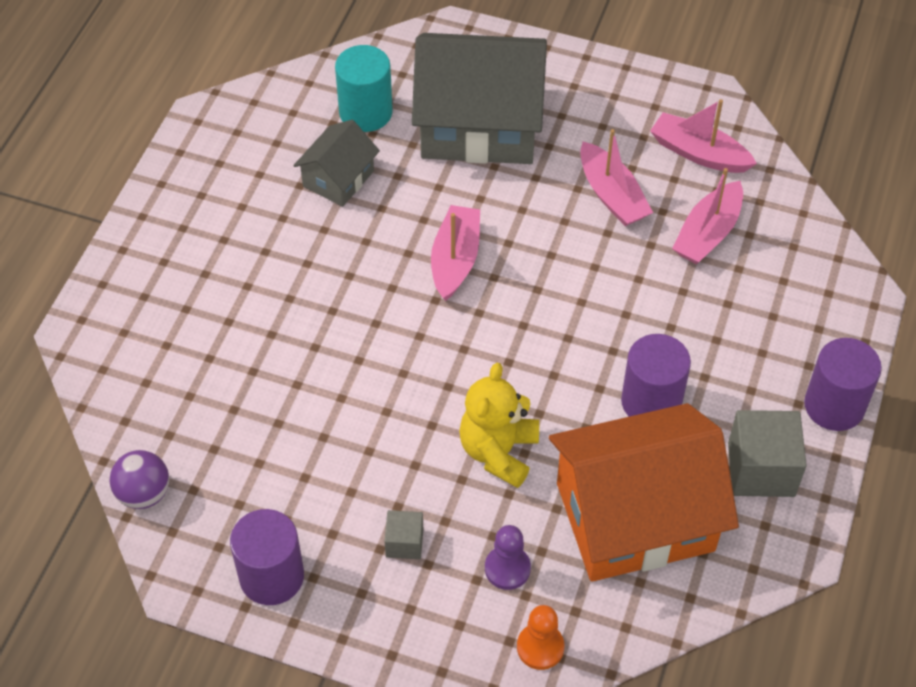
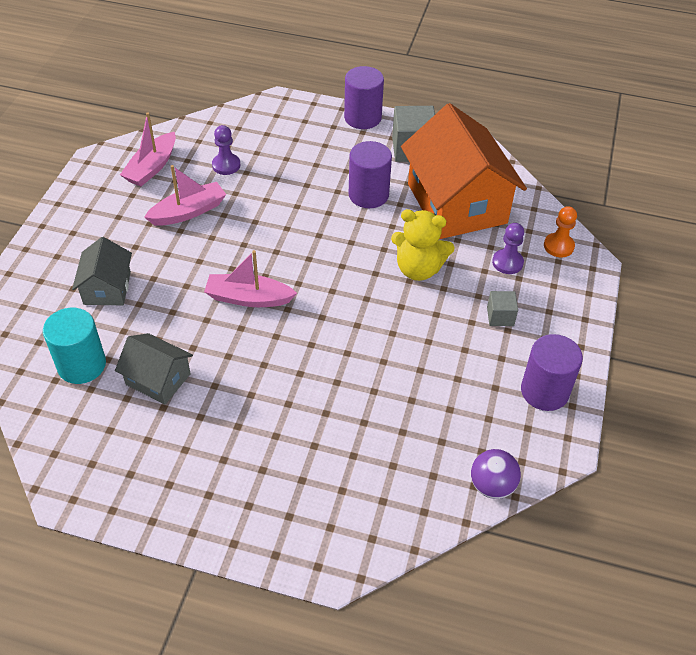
camera: 95 degrees left, 5 degrees down
(479, 124) = (107, 288): grey house -> grey house, size x0.49
(708, 233) = (226, 165): pink boat -> purple pawn

